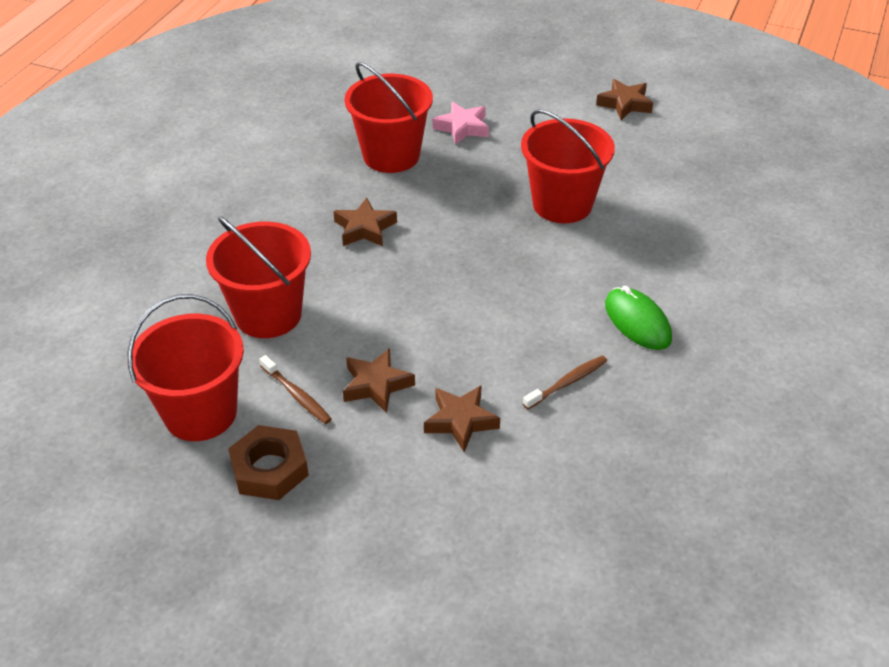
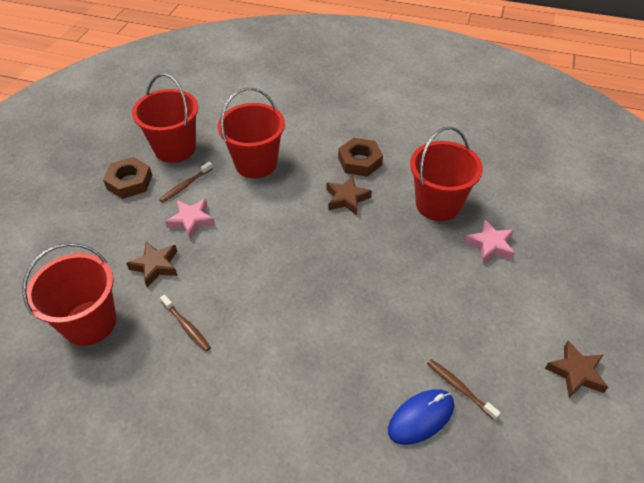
camera: 85 degrees right, 5 degrees up
(295, 211) = (360, 161): none -> brown nut
(376, 385) = (191, 221): brown star -> pink star
(562, 204) = (398, 320): red bucket -> red bucket (89, 323)
(637, 322) = (251, 375): green mouse -> none
(645, 173) = (459, 388): none -> brown toothbrush
(679, 202) = (421, 418): none -> blue mouse

